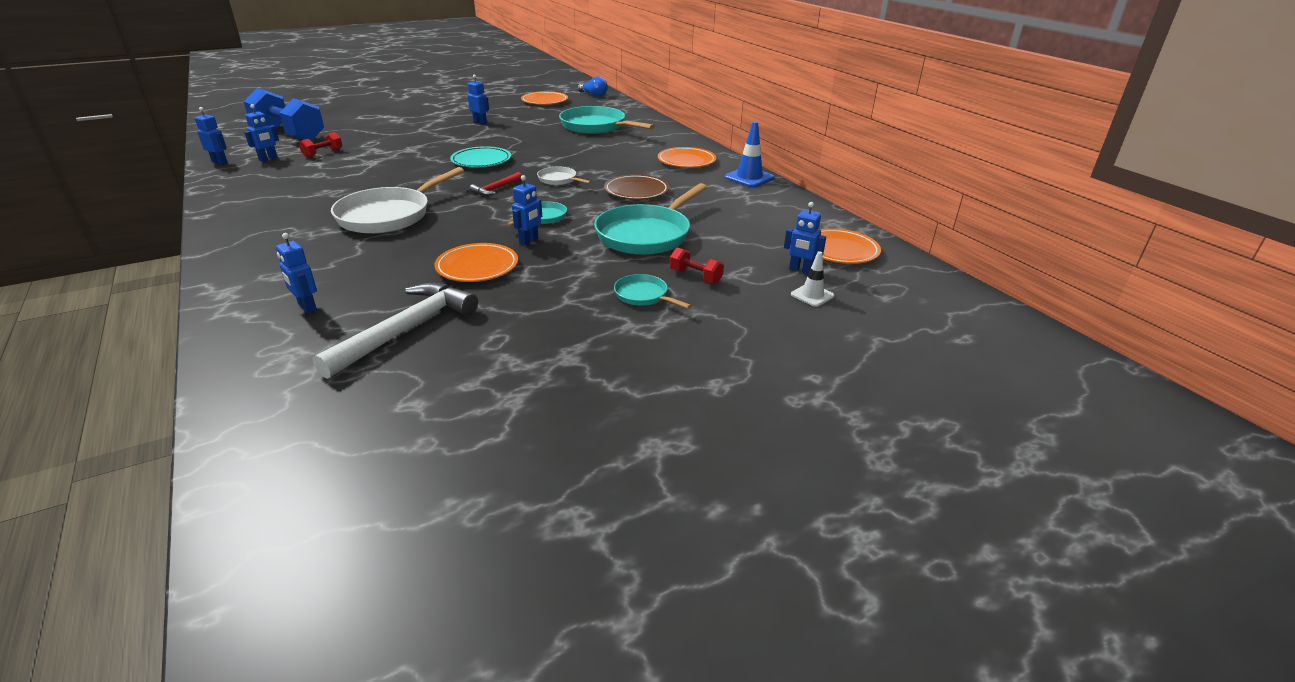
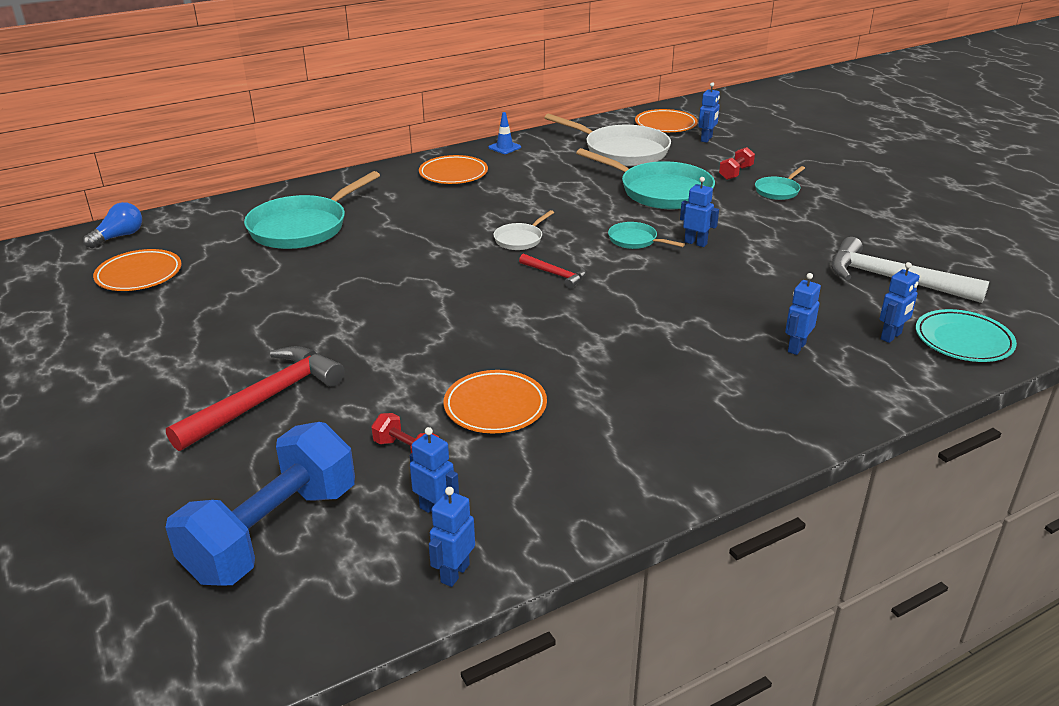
camera: 90 degrees left, 0 degrees up
(389, 215) = (657, 333): white pan -> white pan (622, 151)
(397, 128) = (265, 399): none -> red hammer
(477, 267) = (764, 262): orange plate -> orange plate (495, 406)
(480, 122) = (252, 320): blue robot -> blue robot (796, 347)
(481, 161) = (450, 296): turquoise plate -> turquoise plate (963, 341)
(636, 191) = (551, 197): brown plate -> none
(749, 178) = (504, 147): blue traffic cone -> blue traffic cone, size x0.62
(812, 295) = (745, 138): white traffic cone -> none

